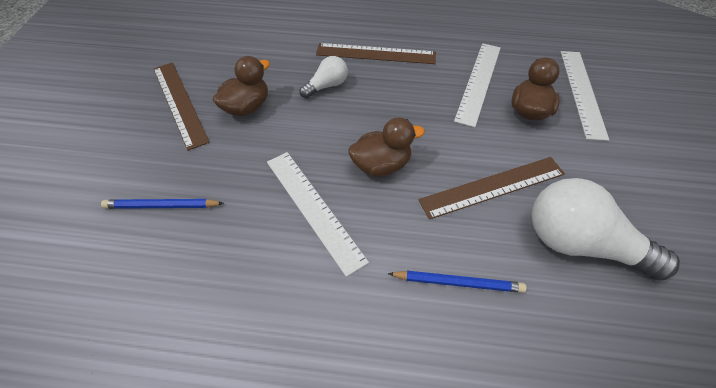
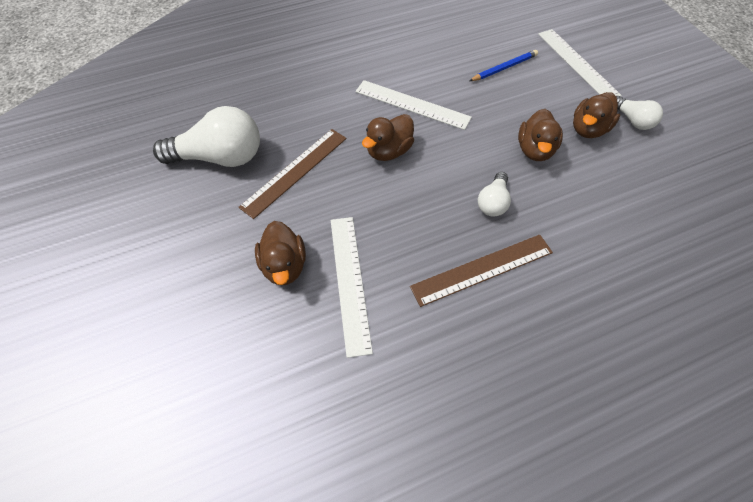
camera: 150 degrees right, 5 degrees up
(133, 94) = (632, 120): none -> white light bulb
(179, 103) = (588, 129): brown ruler -> brown duck
(458, 283) = (296, 104): blue pencil -> none
(582, 92) = (229, 323): white ruler -> white ruler (577, 63)

